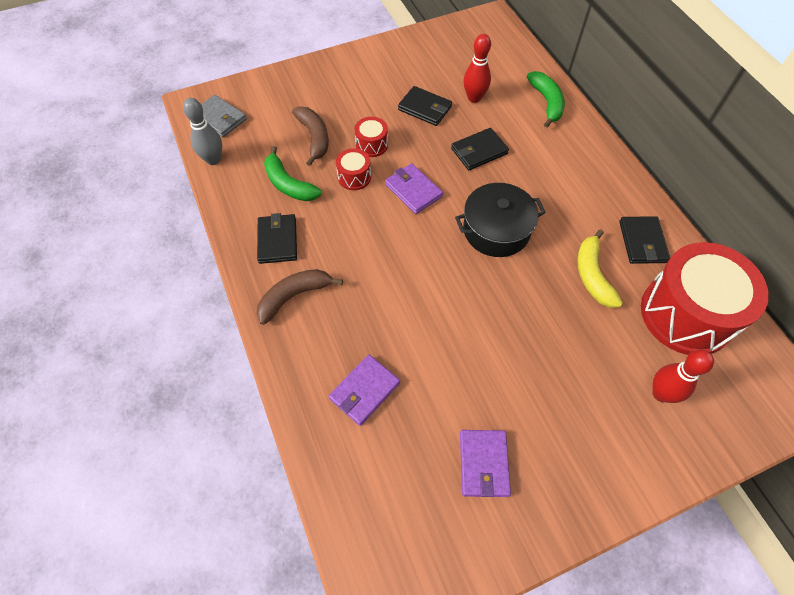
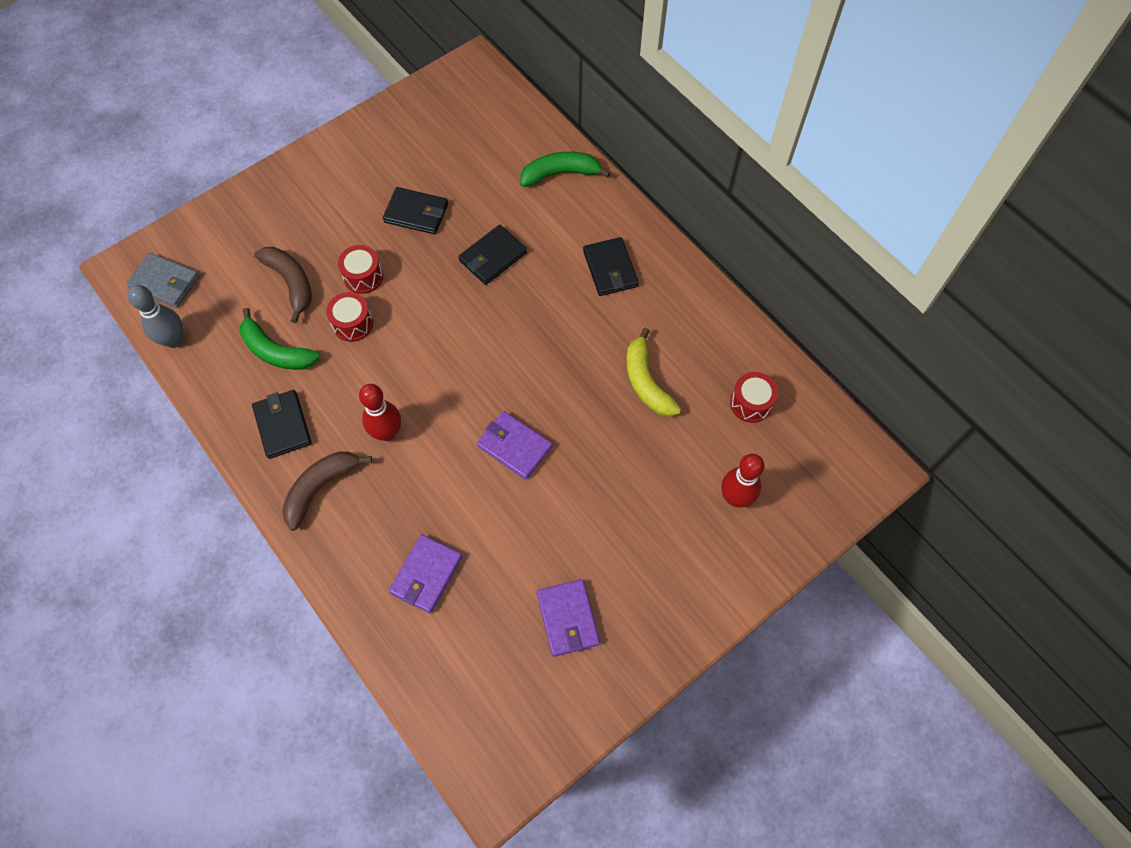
camera: 15 degrees left, 5 degrees up
(413, 190) = (426, 325): purple wallet -> purple wallet (514, 446)
(474, 98) = (473, 186): red bowling pin -> red bowling pin (387, 432)
(496, 230) = (531, 353): black pot -> none
(546, 102) = (560, 174): green banana -> green banana turned 75 degrees counterclockwise
(642, 242) = (694, 329): black wallet -> black wallet (610, 269)
(686, 314) = (751, 403): red drum -> red drum, size x0.43

